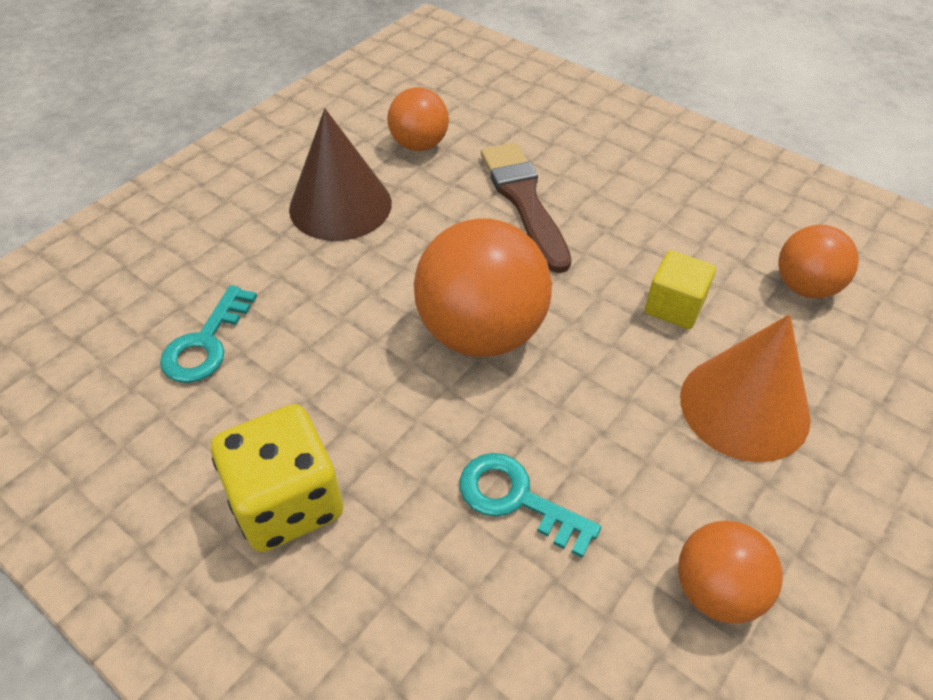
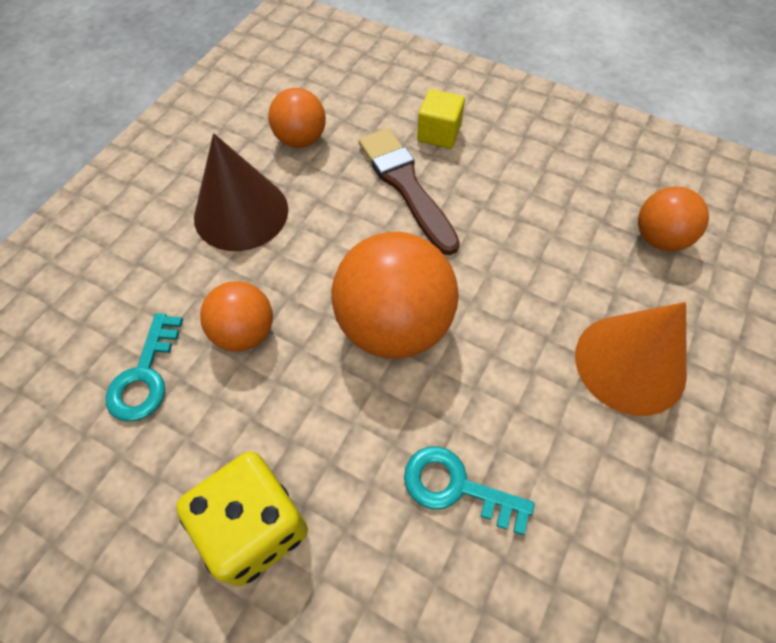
camera: 10 degrees left, 10 degrees up
(674, 306) = (554, 274): yellow cube -> yellow cube (439, 133)
(717, 590) = (639, 544): orange ball -> orange ball (244, 332)

